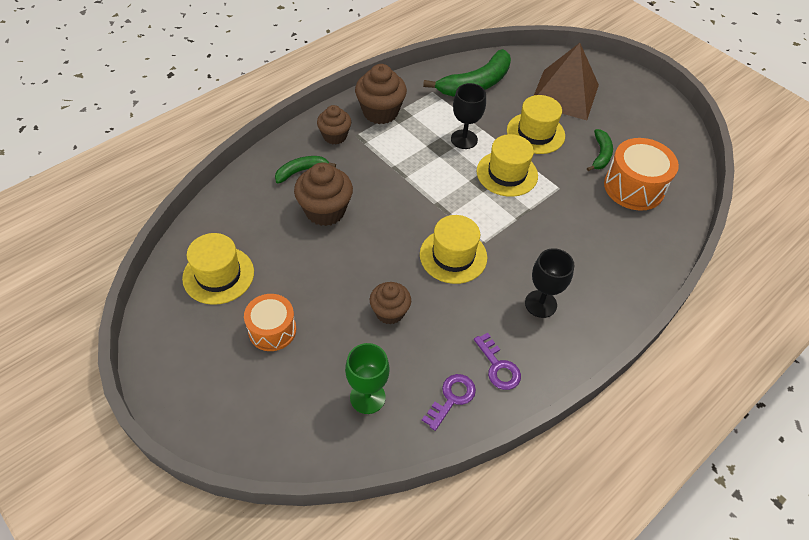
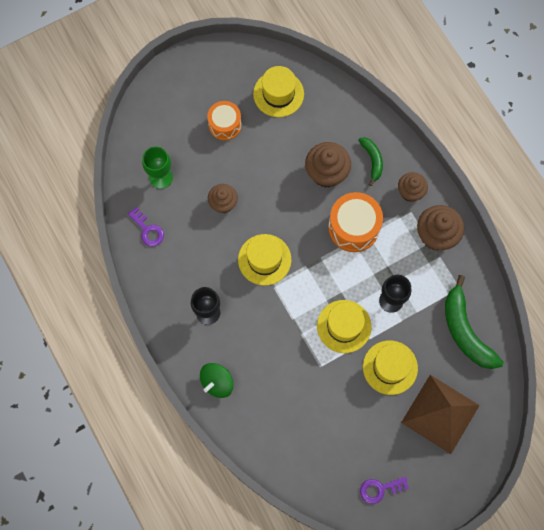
camera: 105 degrees right, 20 degrees up
(498, 366) = (164, 266): purple key -> purple key (380, 489)
(600, 155) = (353, 418): green banana -> none
(621, 279) = (217, 382): none -> green spinning top
(634, 187) = (310, 433): orange drum -> orange drum (353, 227)

